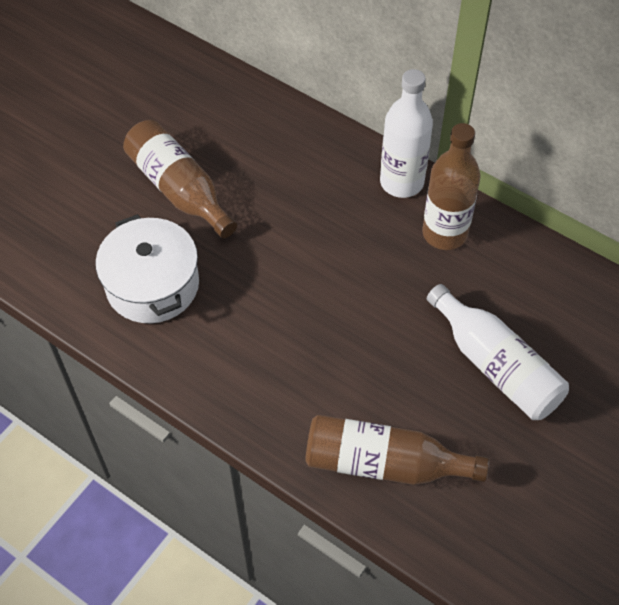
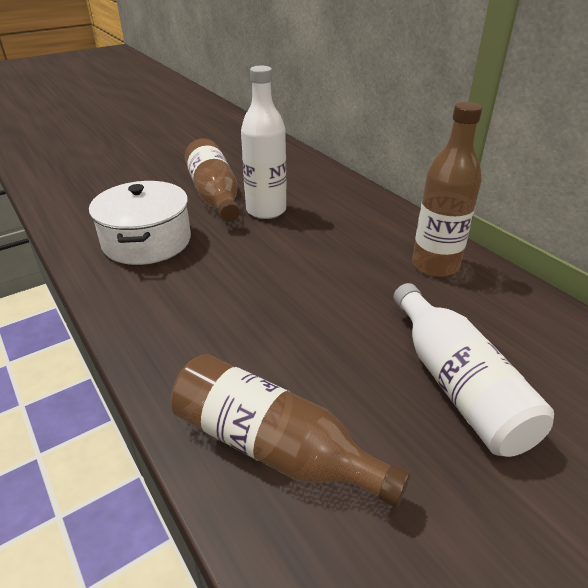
camera: 20 degrees right, 20 degrees down
(401, 182) = (406, 225): white bottle -> white bottle (266, 210)

